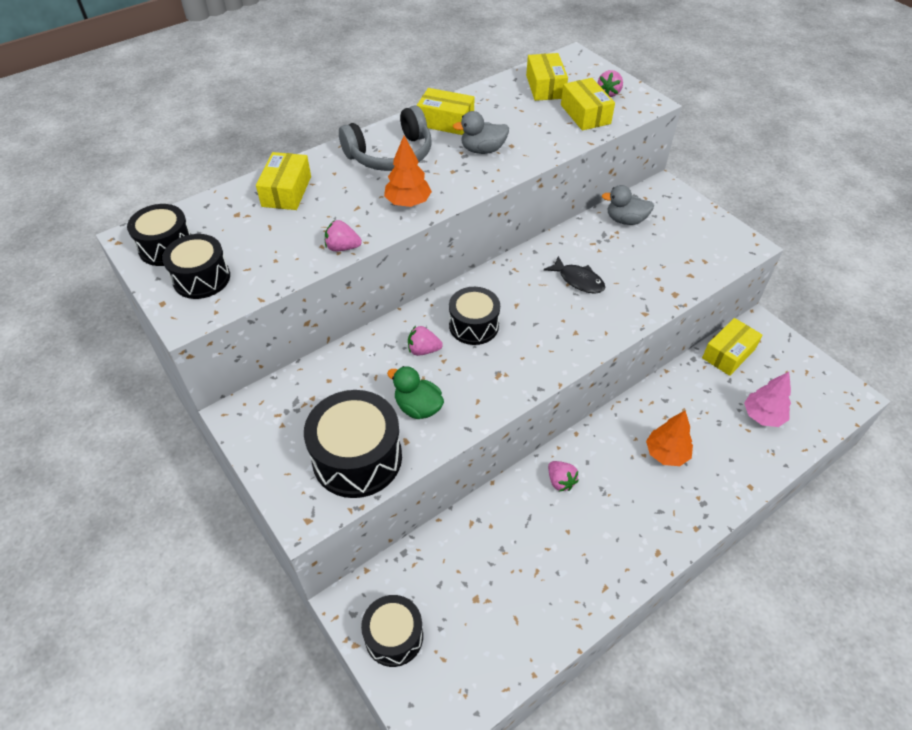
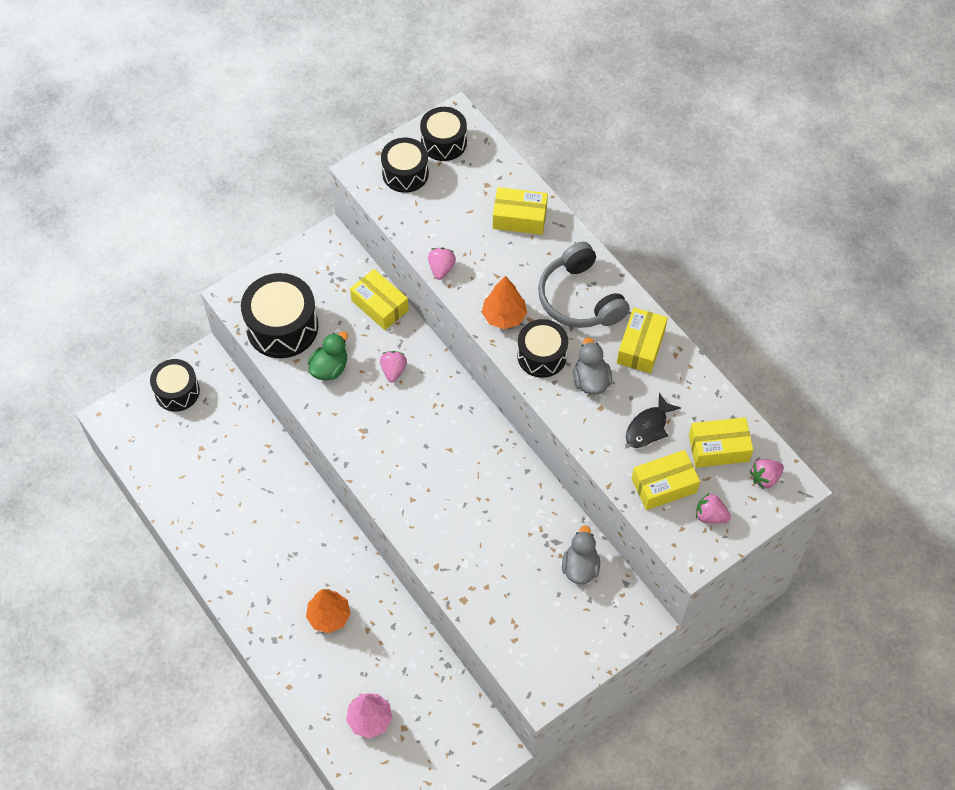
camera: 90 degrees right, 10 degrees up
(473, 325) = (422, 412): black drum -> black drum (542, 356)
(560, 481) = (304, 519): pink strawberry -> pink strawberry (765, 478)
(578, 280) = (483, 509): black fish -> black fish (648, 427)
(728, 353) = (454, 703): yellow box -> yellow box (380, 305)

